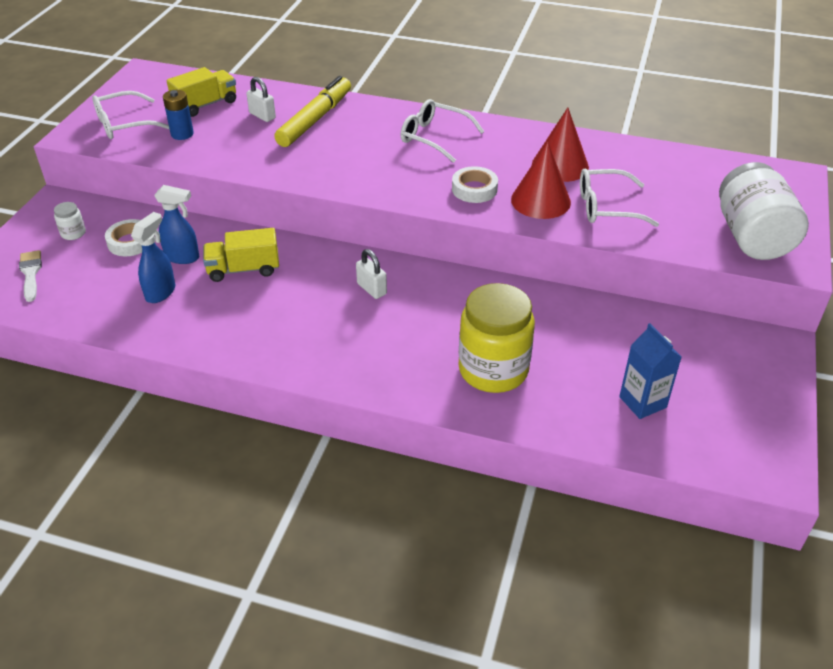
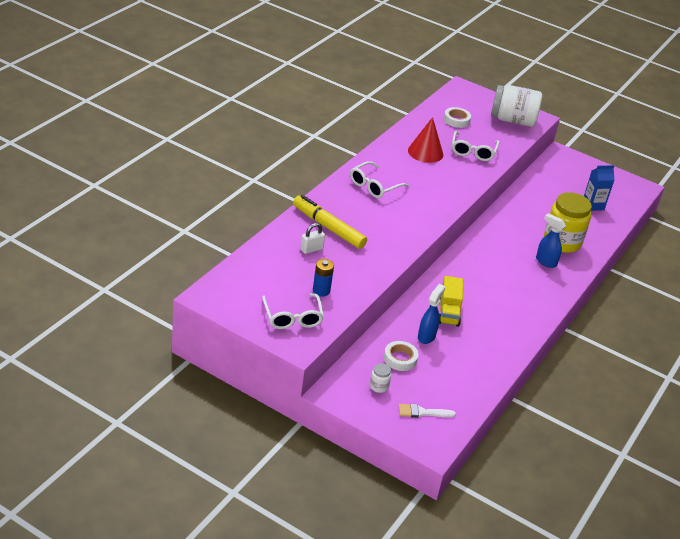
camera: 80 degrees left, 5 degrees down
(161, 292) = (462, 351): blue spray bottle -> blue spray bottle (545, 262)
(205, 105) = (281, 272): yellow truck -> none
(371, 289) = (483, 265): white padlock -> none
(474, 189) = (440, 188): white tape -> white tape (456, 120)
(540, 201) = (459, 170): red cone -> none

